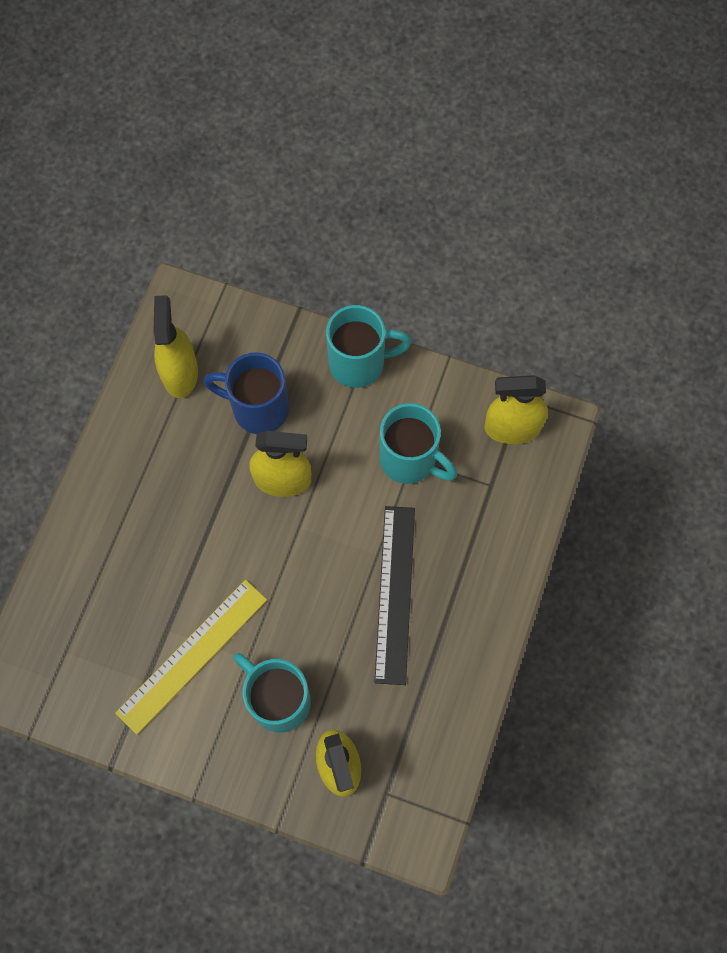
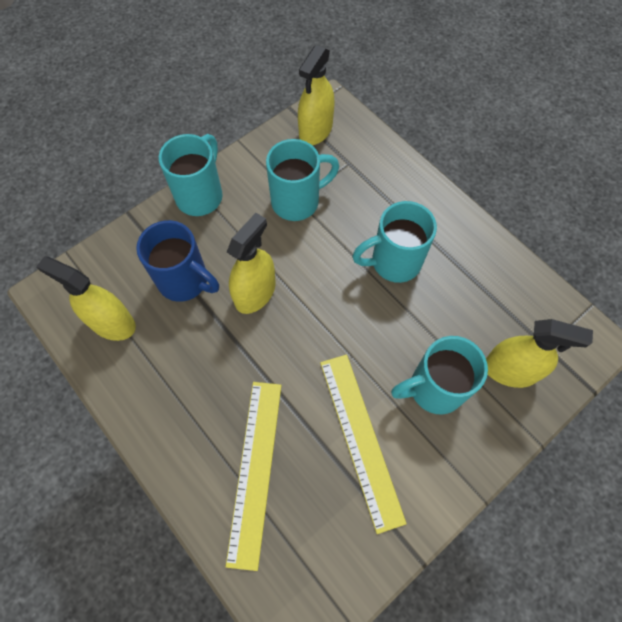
camera: 60 degrees left, 5 degrees down
(115, 579) = (255, 470): none -> yellow ruler
(258, 408) = (185, 281): blue mug -> blue mug turned 105 degrees counterclockwise
(395, 593) = (394, 262): black ruler -> turquoise mug

